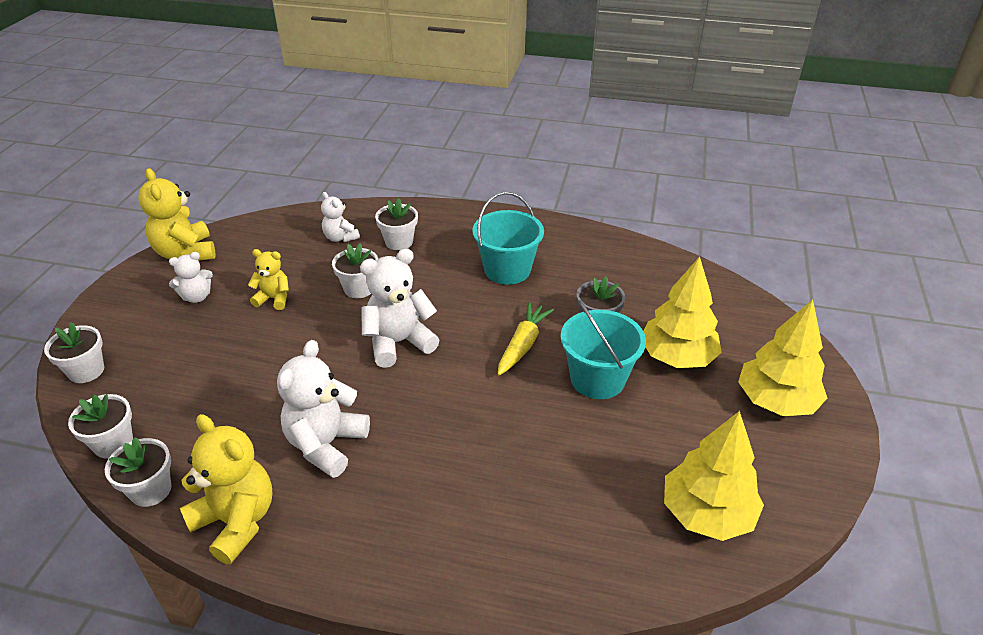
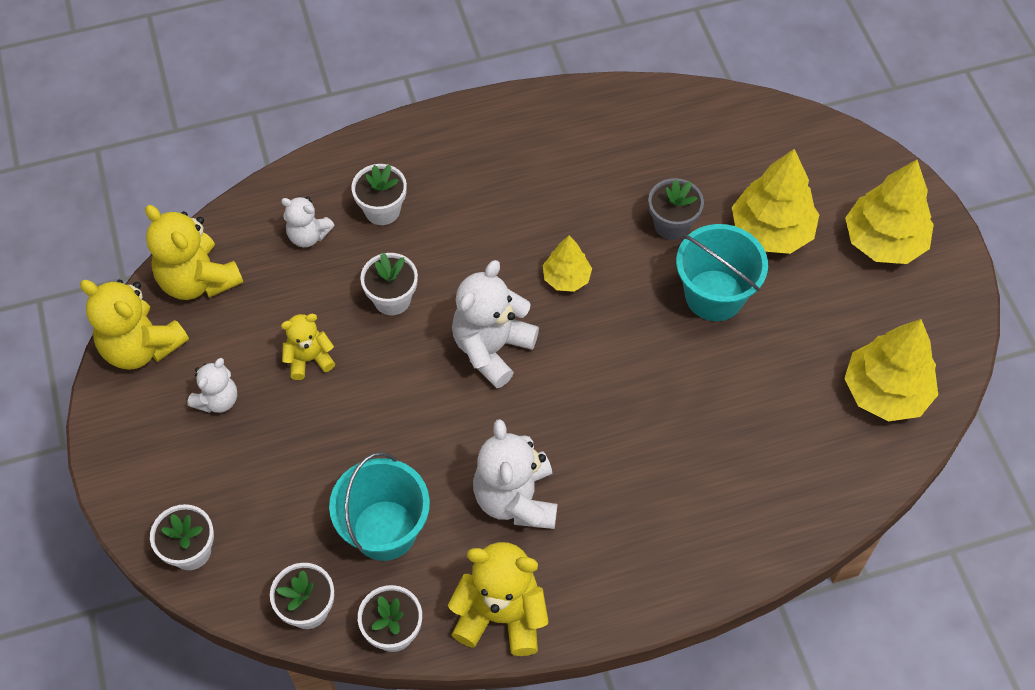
camera: 30 degrees left, 20 degrees up
(253, 234) = (198, 280): none -> yellow teddy bear
(490, 324) = (566, 278): none -> yellow tree
(507, 270) = (533, 195): turquoise bucket -> turquoise bucket (385, 530)
(523, 345) = (617, 289): yellow carrot -> none

